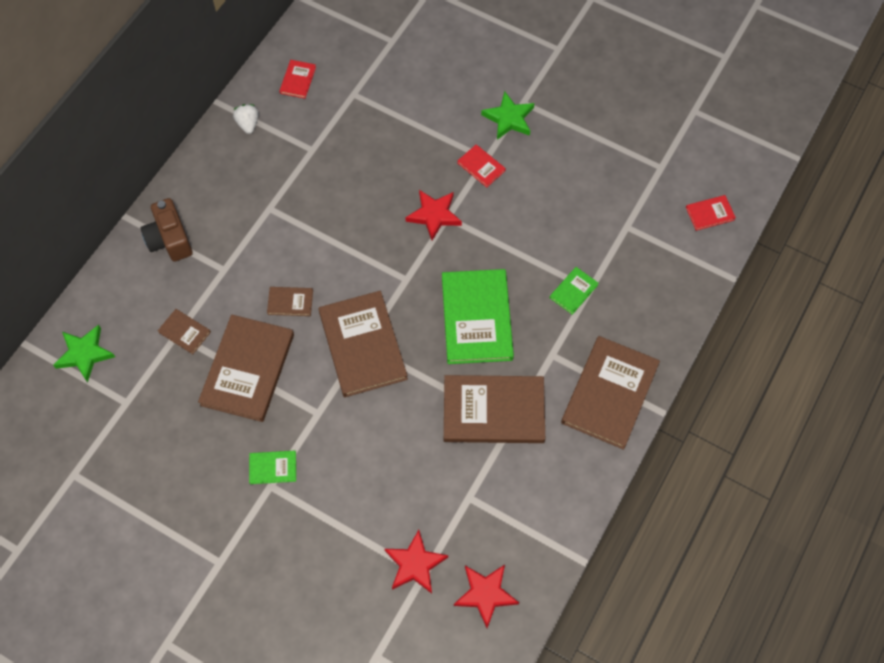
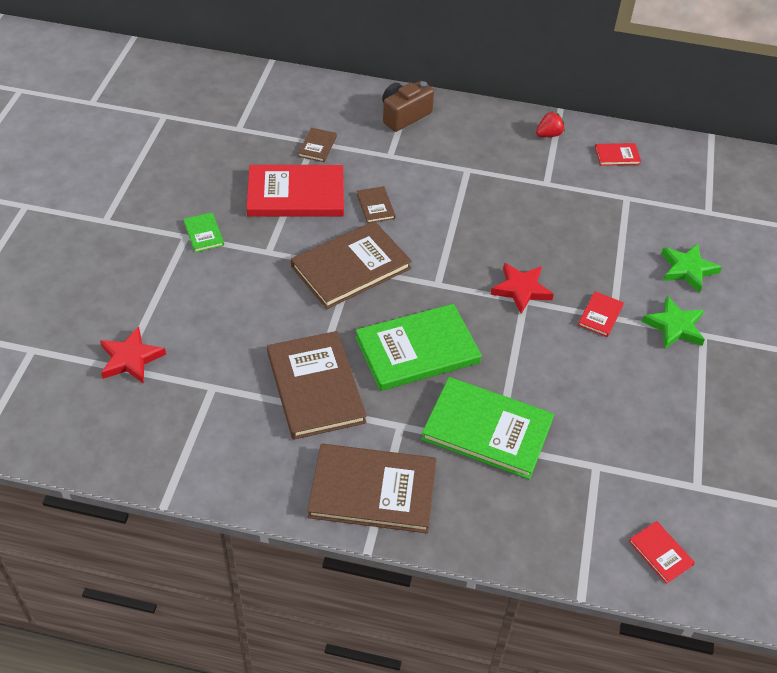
camera: 70 degrees right, 15 degrees down
(84, 354) = (274, 94): green star -> green star (687, 269)
(248, 124) = (548, 135): white strawberry -> red strawberry
(248, 369) = (296, 194): brown book -> red book
(485, 594) = (110, 423): red star -> none
(573, 291) = (487, 430): green book -> green book, size x2.21

